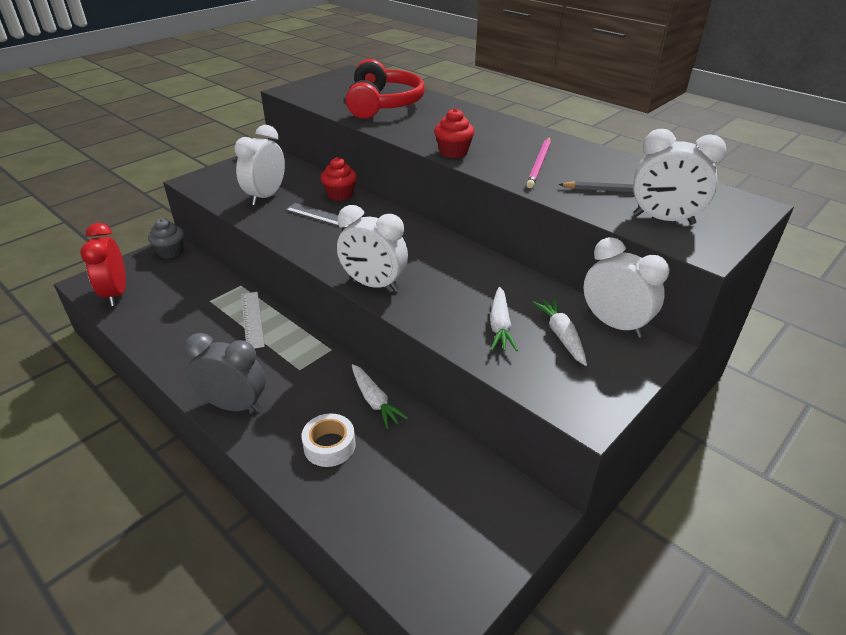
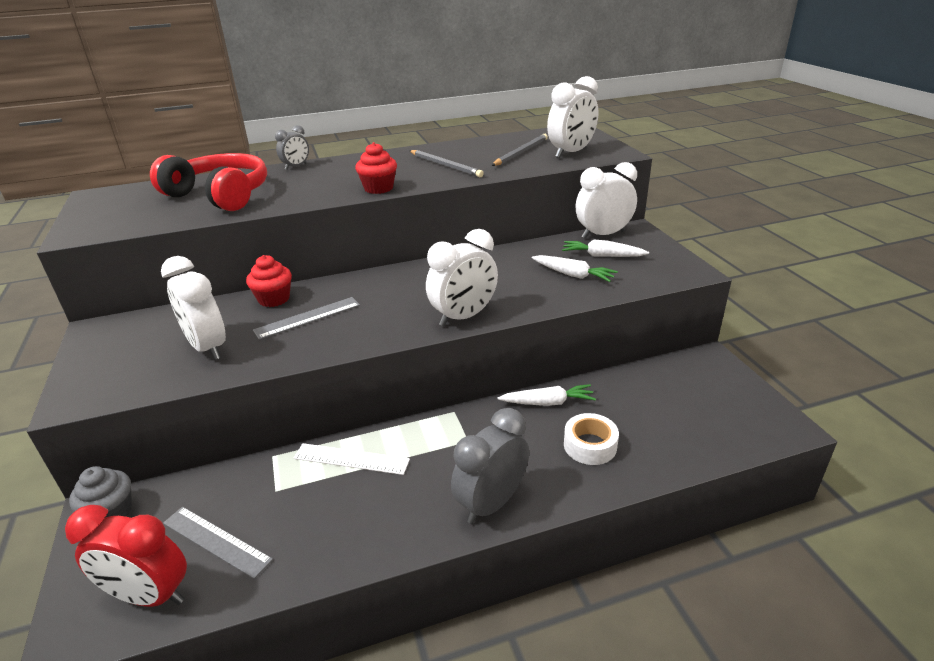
camera: 60 degrees left, 5 degrees down
(160, 297) = (216, 541): none -> grey ruler
(464, 108) = (296, 166): none -> grey clock
(539, 164) = (445, 165): pink pencil -> grey pencil

